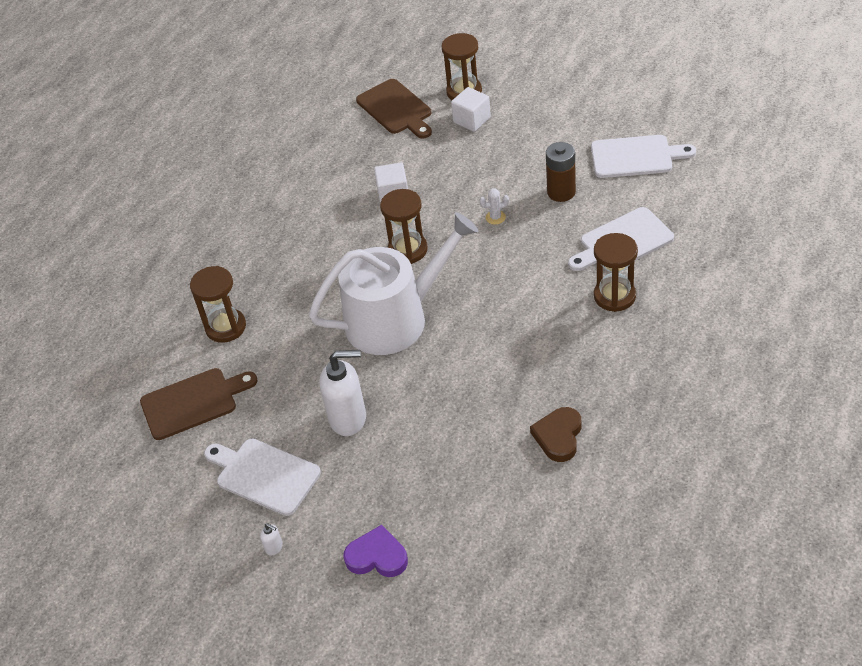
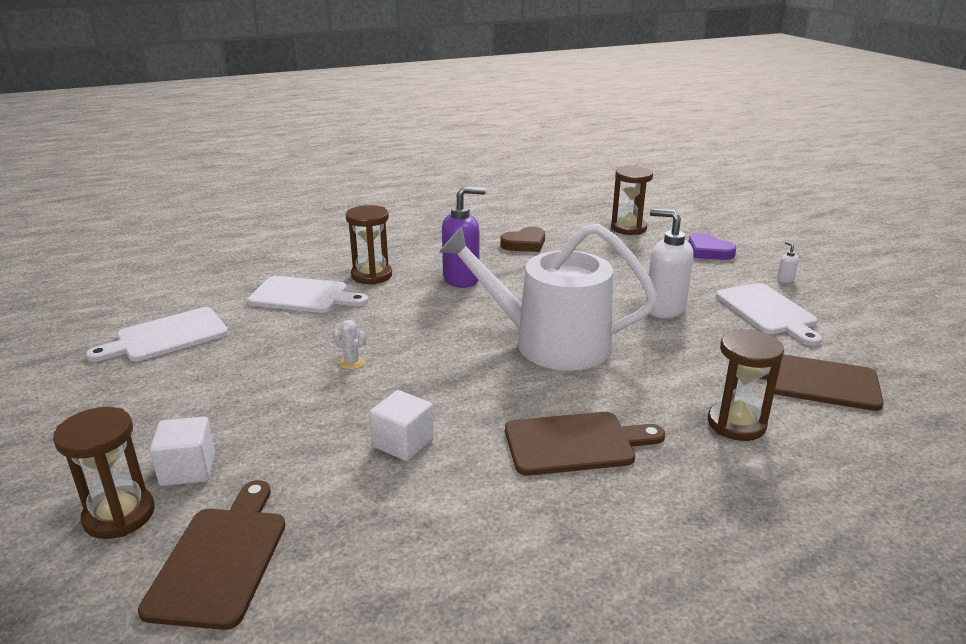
camera: 145 degrees left, 20 degrees down
(305, 253) = (575, 443): none -> brown cutting board
(407, 250) = (467, 384): brown hourglass -> brown hourglass (628, 228)
(541, 342) = (462, 279): none -> purple soap dispenser
(561, 192) = (269, 348): brown battery -> none
(636, 157) = (167, 336): white cutting board -> white cutting board turned 75 degrees counterclockwise

